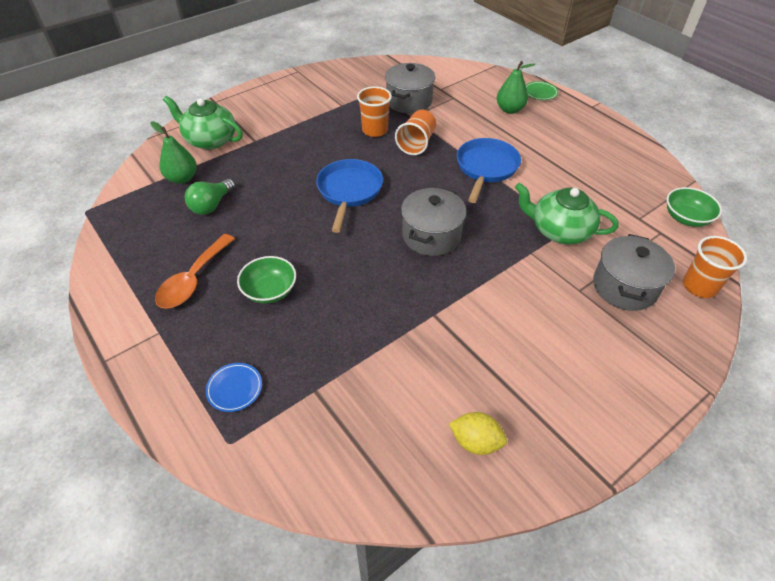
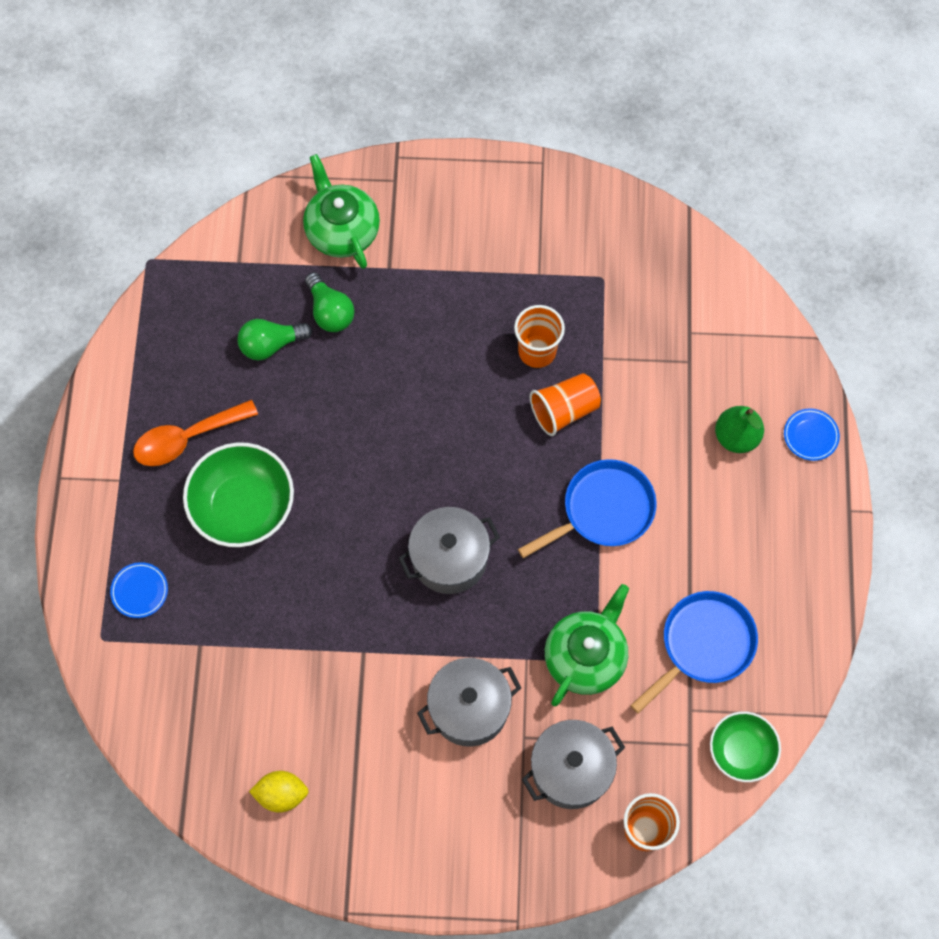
camera: 40 degrees right, 20 degrees up
(182, 178) = (270, 278): green pear -> none
(236, 173) = (330, 311): none -> green light bulb
(270, 291) = (243, 506): green bowl -> green bowl, size x1.62
(349, 191) = (423, 430): blue pan -> blue pan (703, 645)
(409, 101) = (626, 328): grey pot -> grey pot (469, 708)
(475, 442) = (281, 794): yellow lemon -> yellow lemon turned 60 degrees counterclockwise
(540, 93) = (810, 436): green plate -> blue plate
(559, 230) = (586, 656): green teapot -> green teapot turned 60 degrees clockwise

